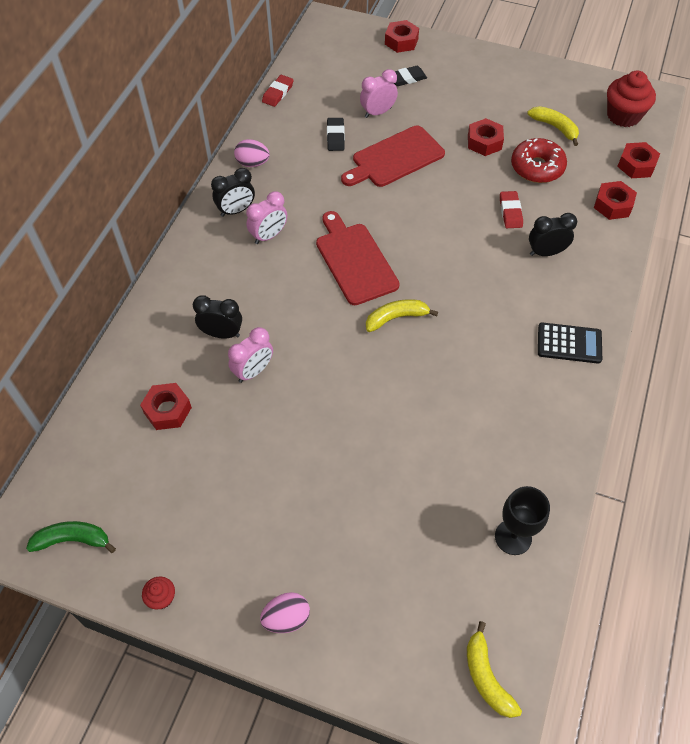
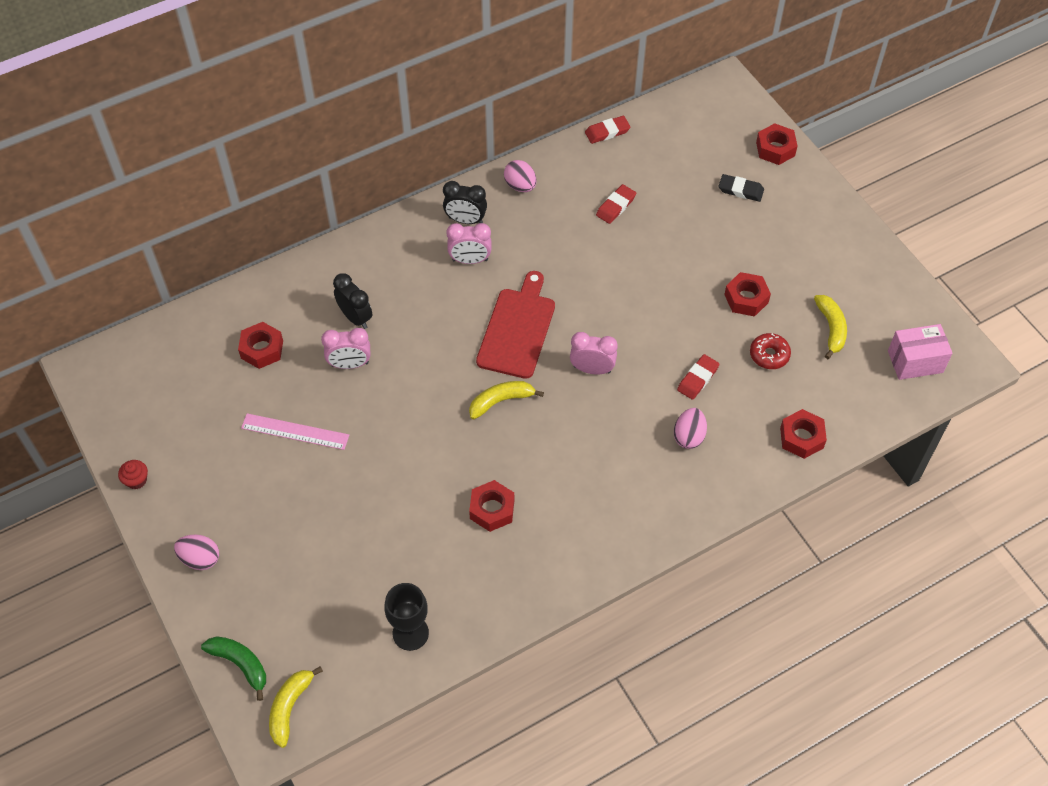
camera: 40 degrees right, 0 degrees up
(73, 540) = (118, 396): green banana -> green banana (240, 664)
(262, 454) = (295, 432): none -> pink ruler
(335, 136) = (616, 206): black eraser -> red eraser
(378, 112) = (677, 207): pink clock -> pink clock (592, 369)
(395, 158) = (647, 261): red cutting board -> none
(396, 318) = (501, 401): yellow banana -> yellow banana turned 45 degrees counterclockwise
(537, 167) = (769, 355): red donut -> red donut, size x0.64
(546, 252) = (689, 436): black clock -> pink egg
(569, 343) = (620, 526): black calculator -> none
(623, 116) = (915, 361): red cupcake -> pink box
(636, 165) = (870, 417): red nut -> red nut (492, 509)

